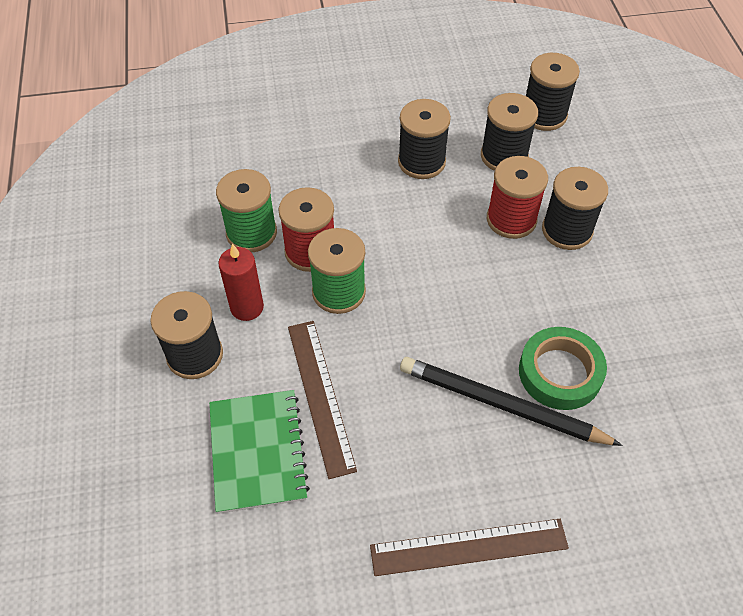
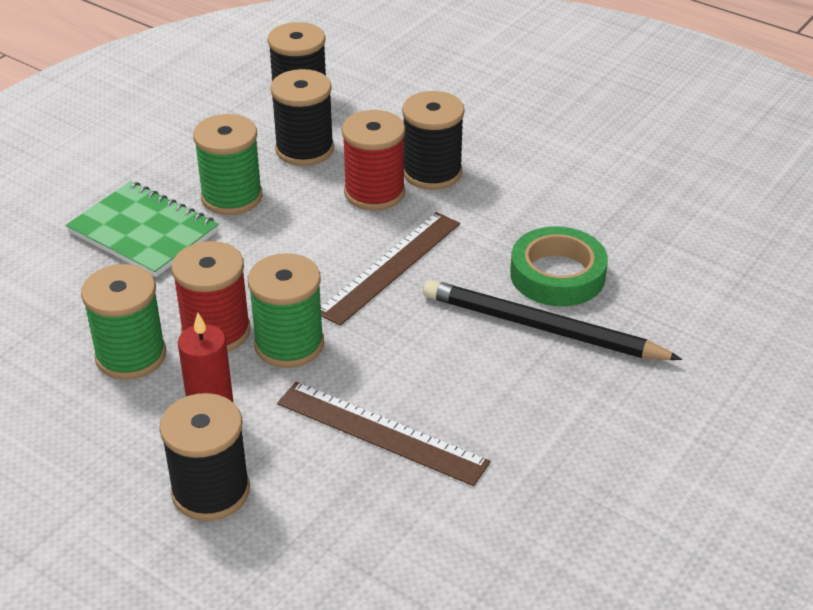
camera: 45 degrees left, 15 degrees down
(258, 452) = (382, 516): green notebook -> green notebook (144, 232)
(421, 162) = (232, 197): black spool -> green spool
(469, 547) = (647, 442): brown ruler -> brown ruler (390, 267)
(502, 405) = (543, 328): black pencil -> black pencil turned 45 degrees clockwise

